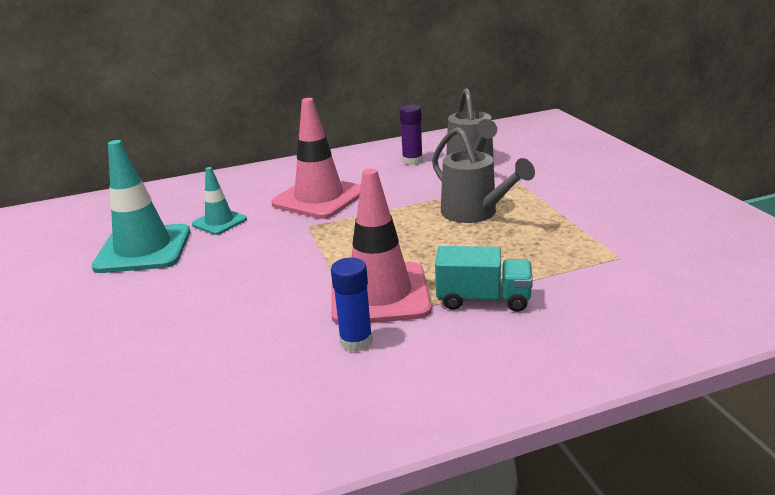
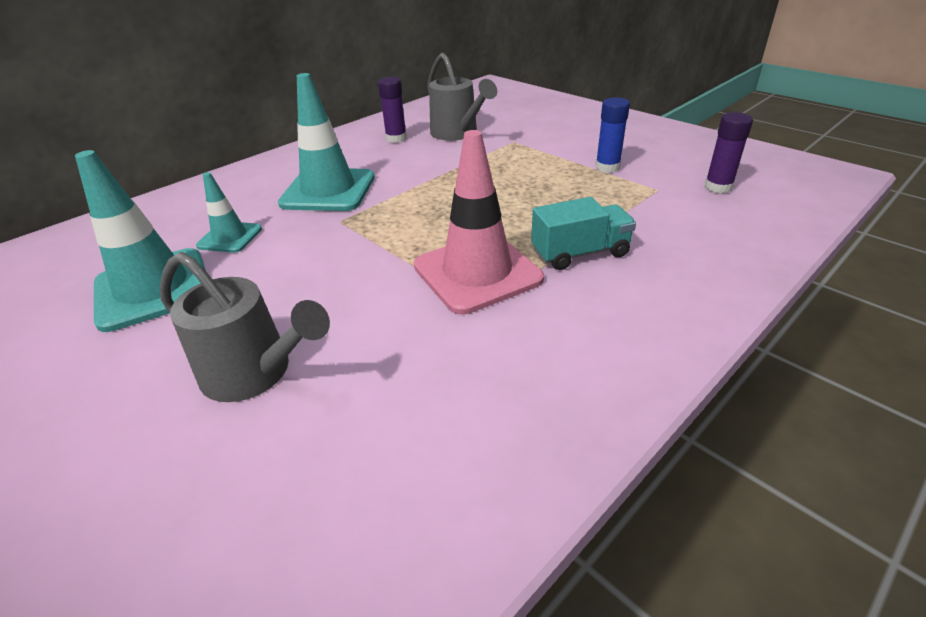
camera: 25 degrees left, 10 degrees up
(319, 198) = (328, 190): pink traffic cone -> turquoise traffic cone
(356, 341) = (496, 327): blue glue stick -> blue glue stick (607, 167)
(475, 213) = (500, 176): grey watering can -> grey watering can (255, 373)
(689, 268) = (718, 187): none -> purple glue stick

